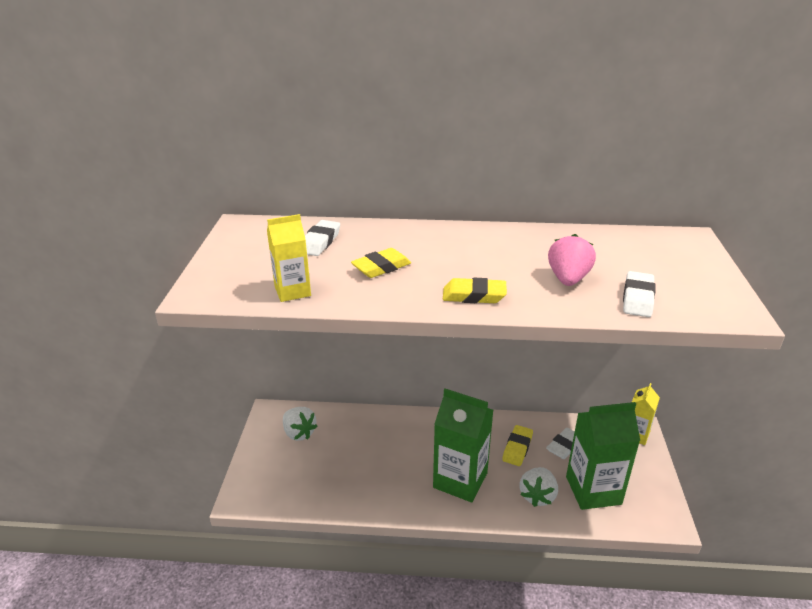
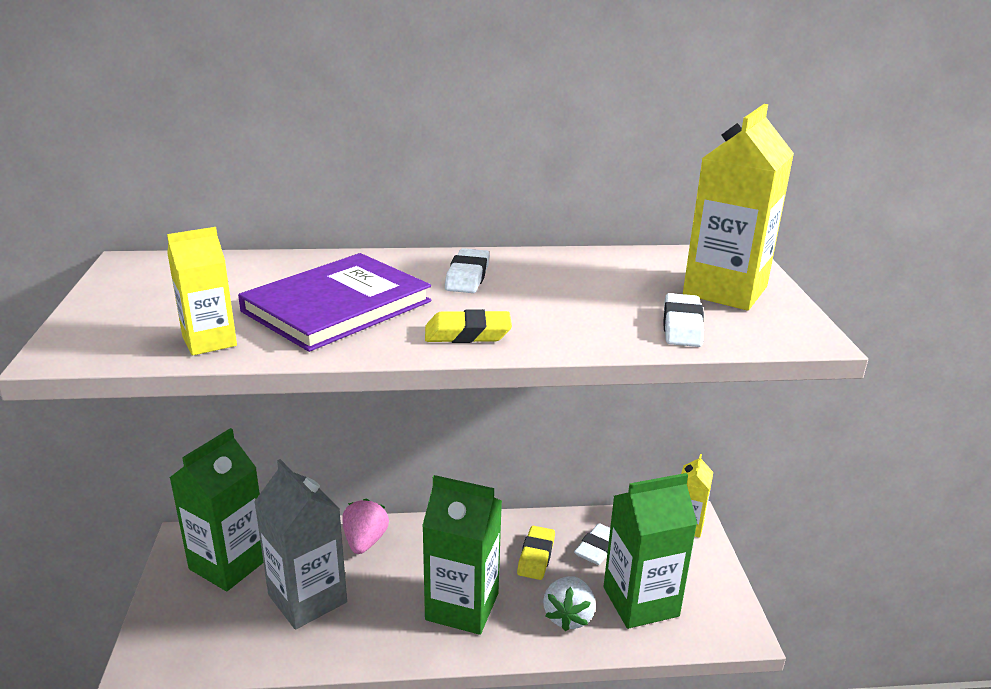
camera: 10 degrees left, 5 degrees down
(299, 433) = (229, 564): white strawberry -> green carton
(320, 242) = (248, 279): white eraser -> white eraser (467, 277)
(351, 463) = (307, 598): none -> grey carton
(381, 267) = (337, 306): yellow eraser -> purple book
(568, 279) = (590, 308): pink strawberry -> pink strawberry (365, 541)
(676, 269) = (725, 290): none -> yellow carton

